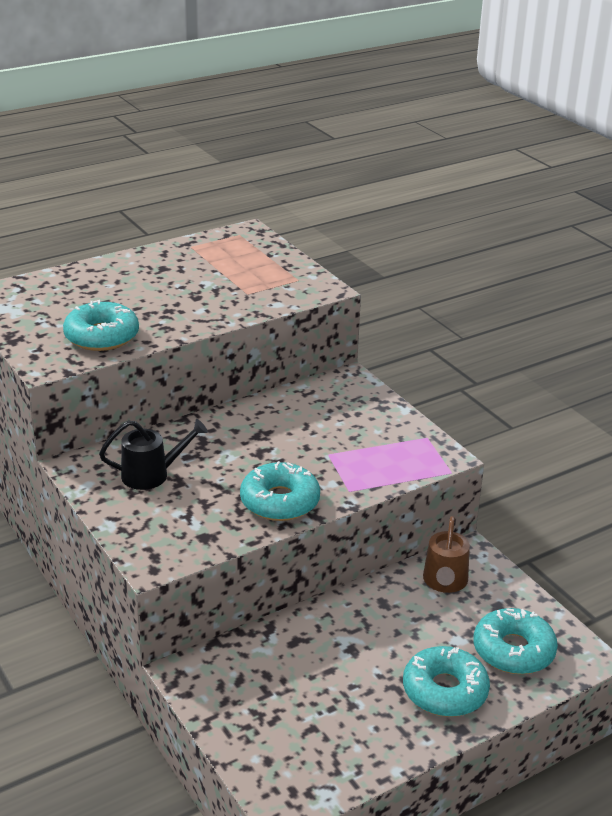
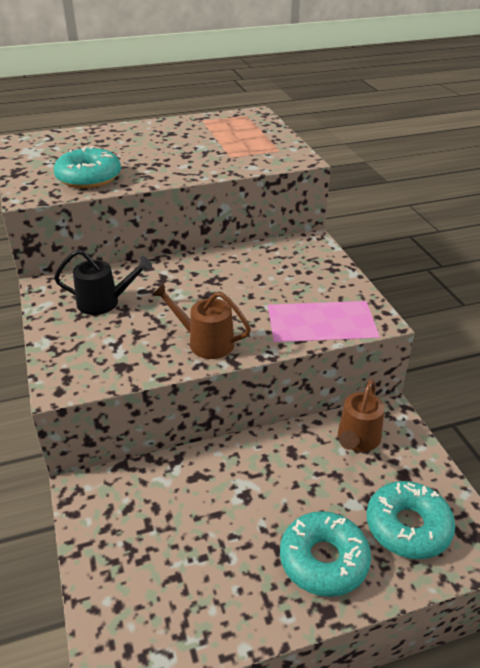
camera: 15 degrees right, 5 degrees up
(280, 501) = (205, 342): turquoise donut -> brown watering can

